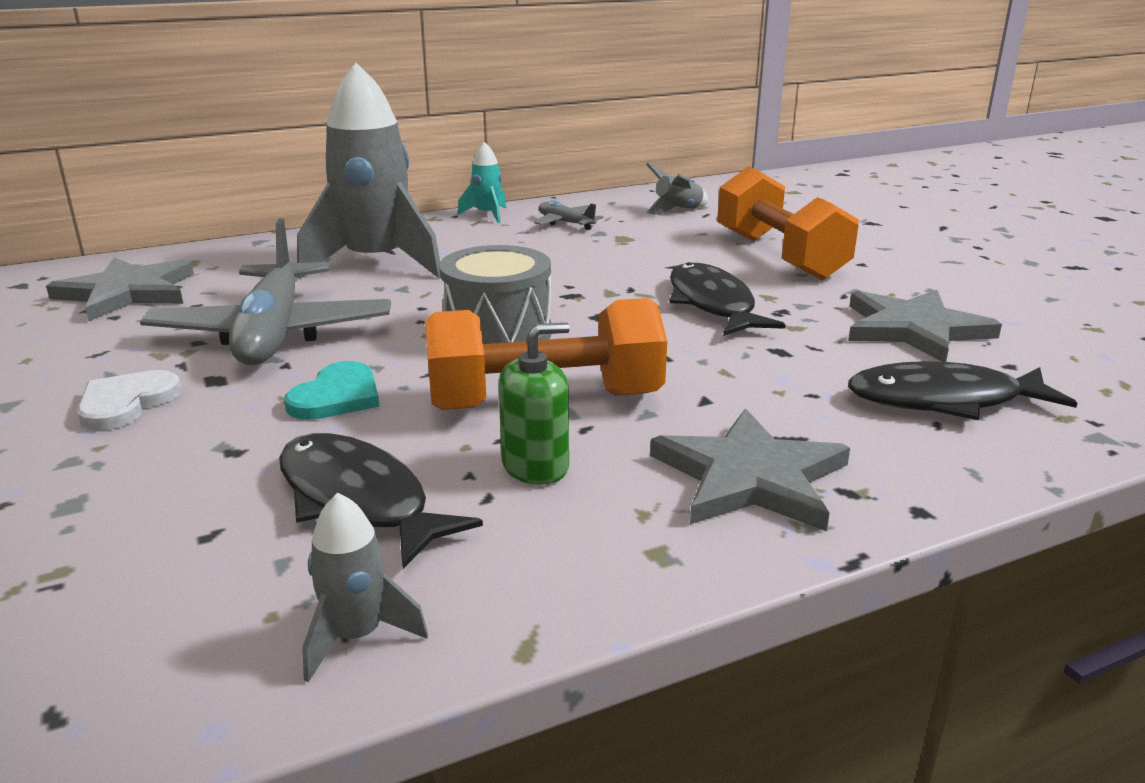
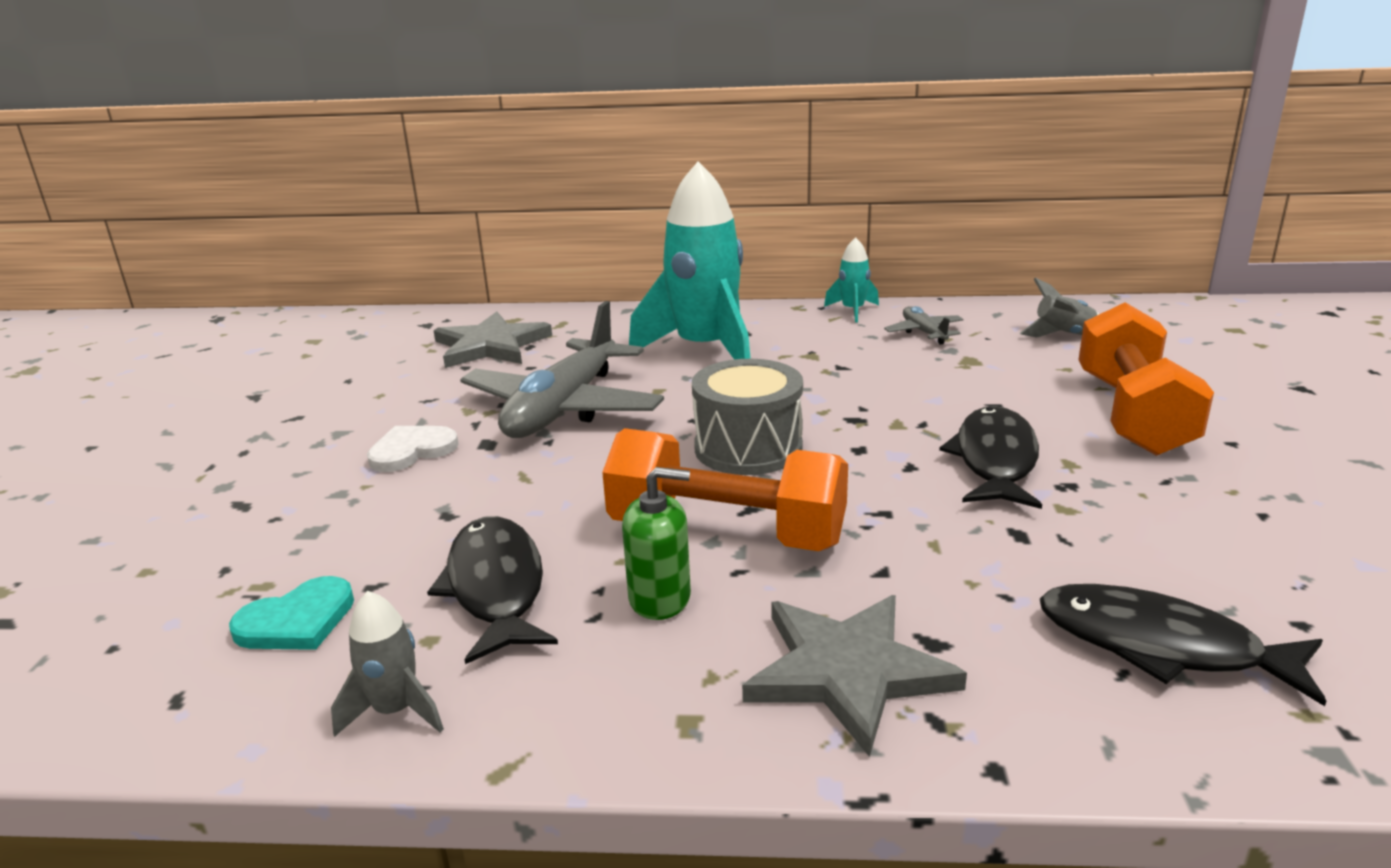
camera: 30 degrees right, 0 degrees up
(337, 396) = (561, 483): turquoise heart -> turquoise heart (297, 621)
(376, 263) = (705, 350): grey rocket -> turquoise rocket
(914, 329) = (1215, 545): grey star -> none

